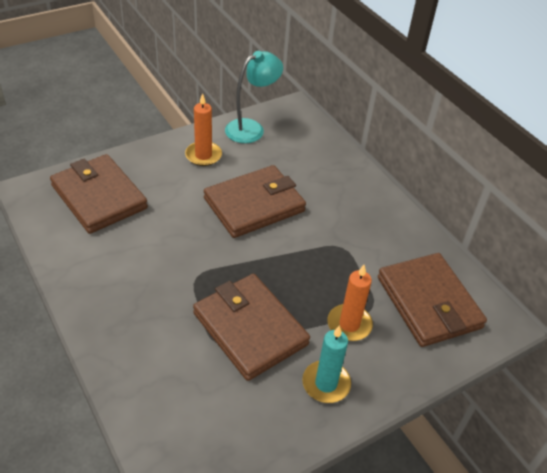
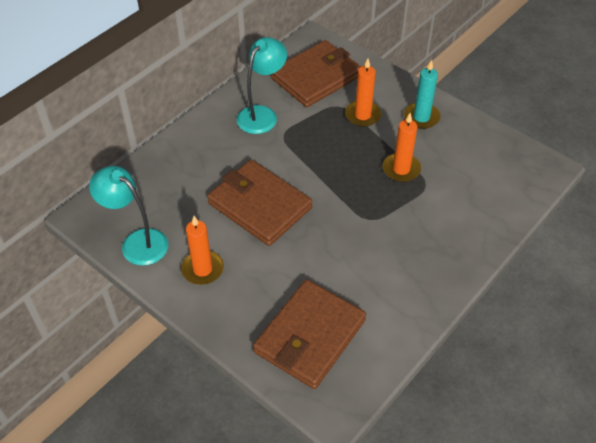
camera: 105 degrees left, 5 degrees up
(250, 329) = (401, 169): brown wallet -> orange candle
(378, 239) = (262, 114): none -> turquoise lamp

